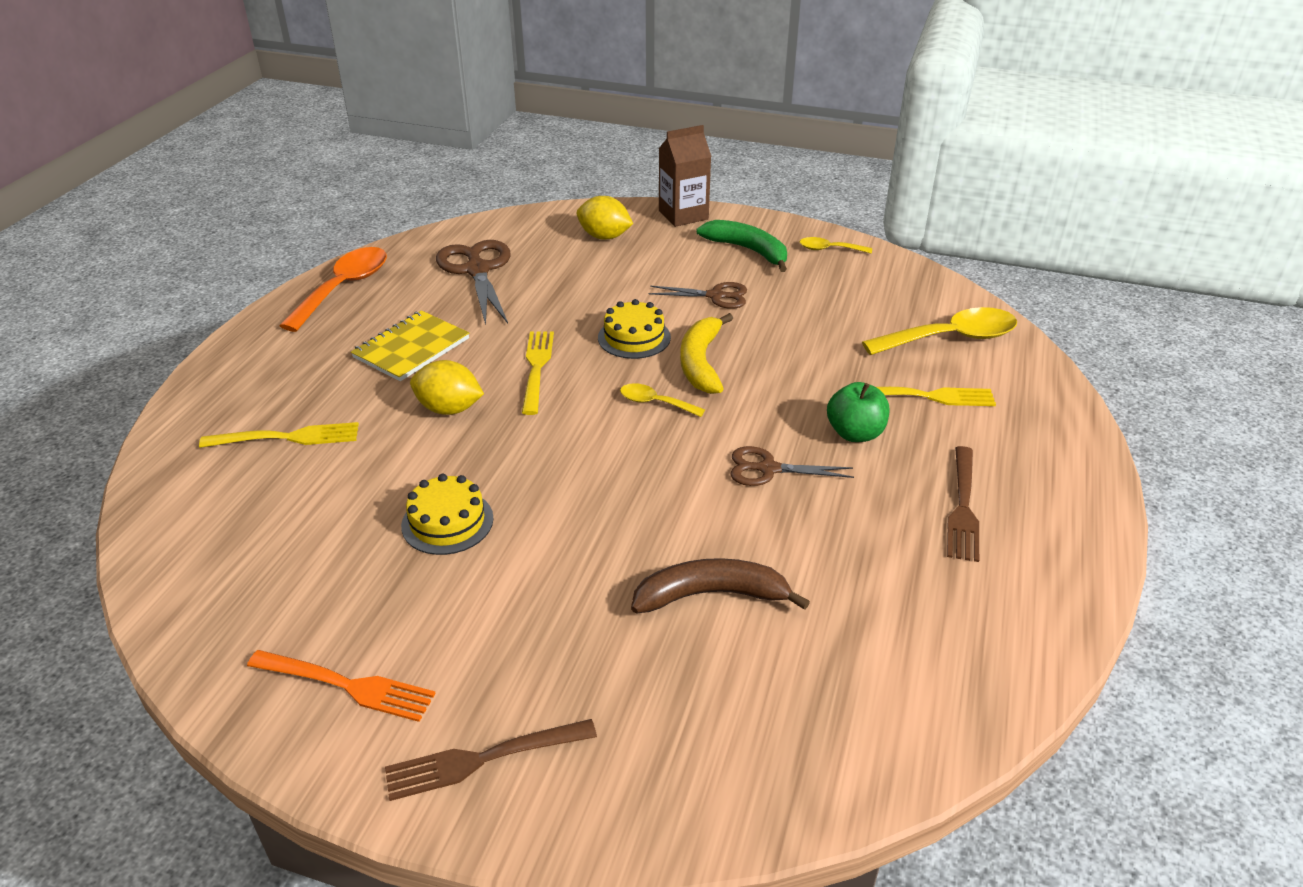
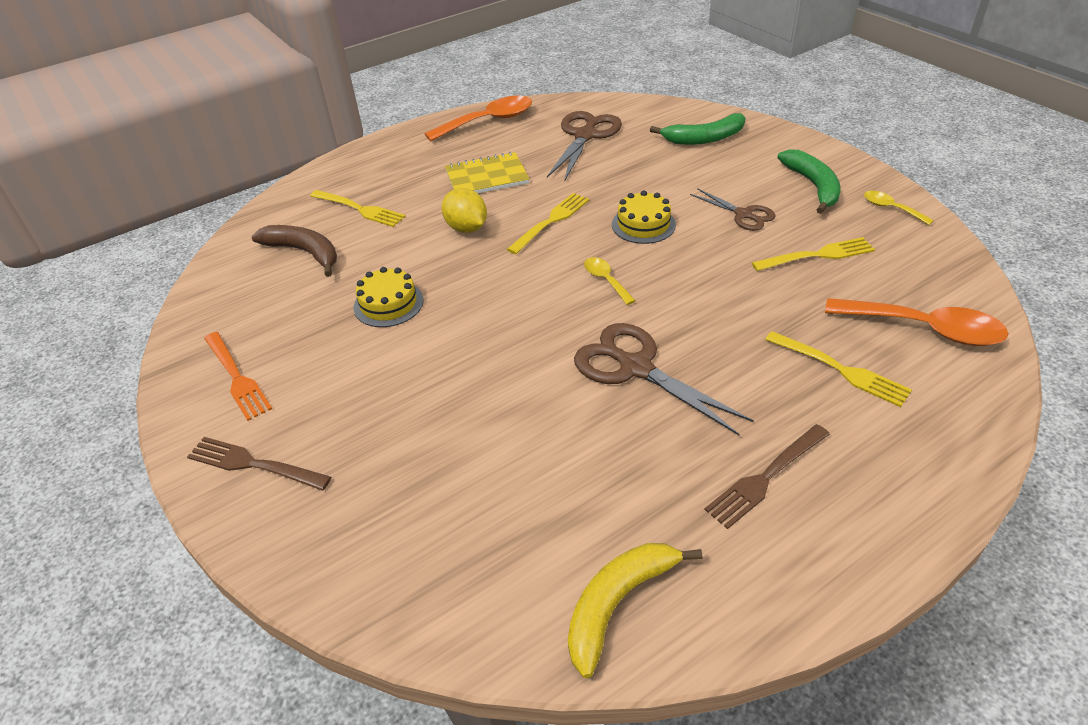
camera: 40 degrees right, 5 degrees up
(604, 237) = (704, 138): yellow lemon -> green banana
(683, 215) = (788, 139): brown carton -> none
(701, 362) = (674, 263): yellow banana -> yellow banana (618, 603)
(711, 595) = (493, 439): brown banana -> brown banana (305, 252)
(768, 469) = (636, 367): brown scissors -> brown scissors, size x1.68
(814, 309) = (818, 255): none -> yellow fork
(855, 433) = (738, 372): green apple -> none
(951, 338) = (925, 329): yellow spoon -> orange spoon

